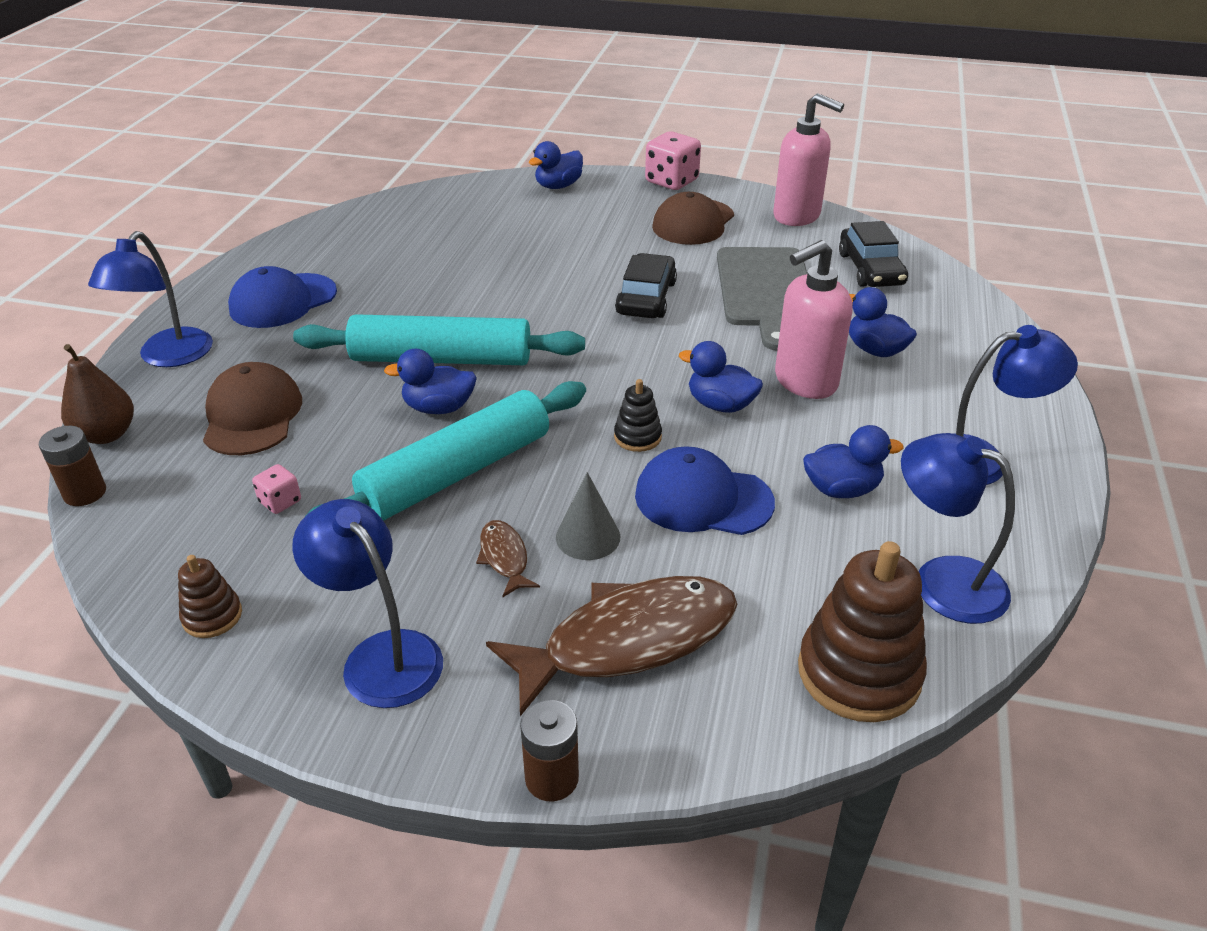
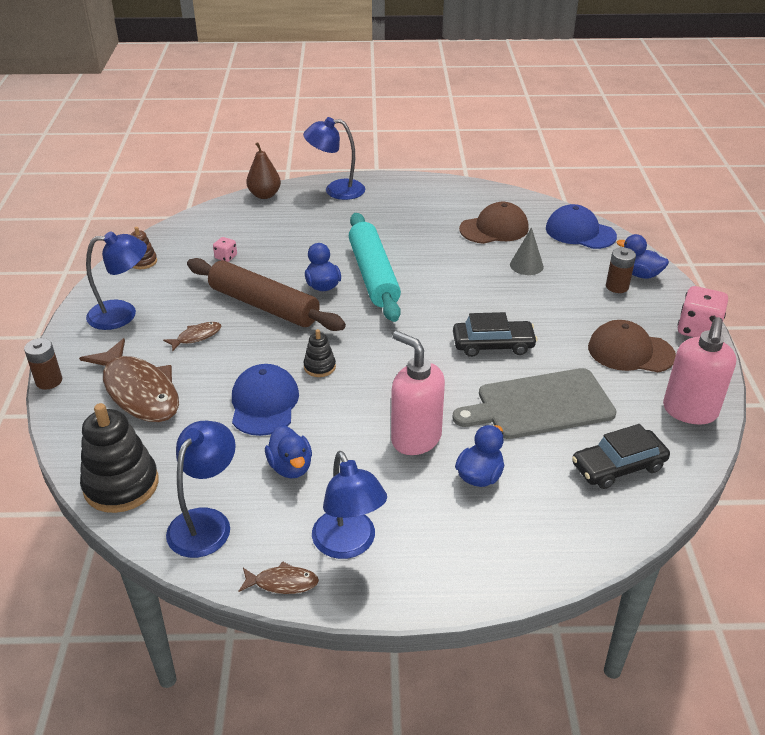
camera: 75 degrees right, 0 degrees up
(85, 493) = (220, 204): brown battery -> brown battery (617, 287)
(252, 415) = (294, 229): brown cap -> brown cap (494, 228)
(283, 301) = (409, 207): blue cap -> blue cap (580, 232)
(381, 655) = (122, 314): blue lamp -> blue lamp turned 45 degrees clockwise
(457, 473) = (264, 305): turquoise rolling pin -> brown rolling pin
(588, 537) = (219, 363): grey cone -> grey cone (526, 265)
(720, 405) = (369, 399): blue duck -> none
(859, 673) = (121, 485): brown stacking toy -> black stacking toy
(1045, 520) = (282, 583): none -> brown fish

